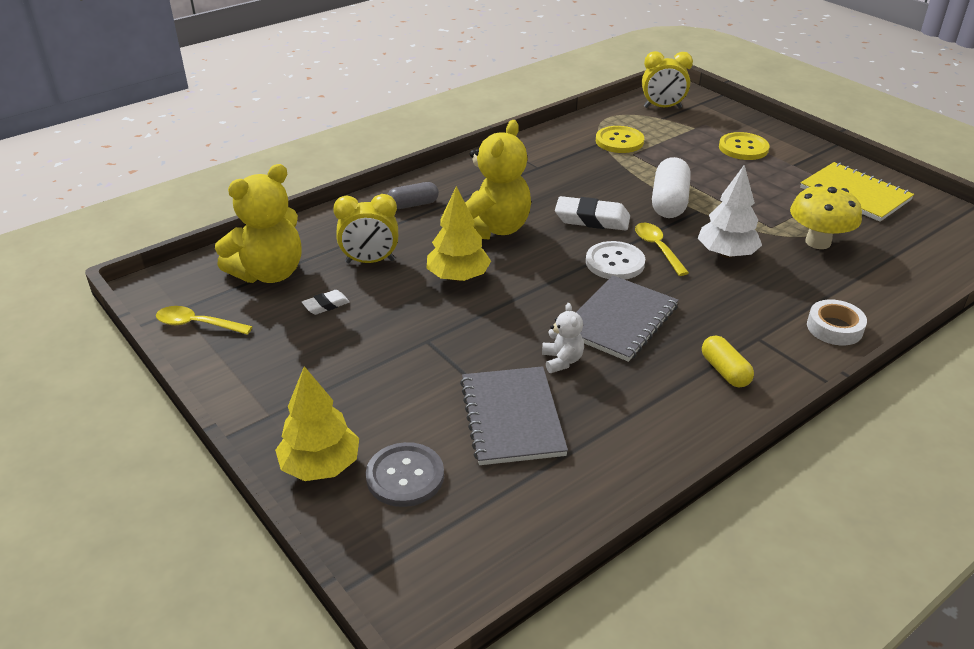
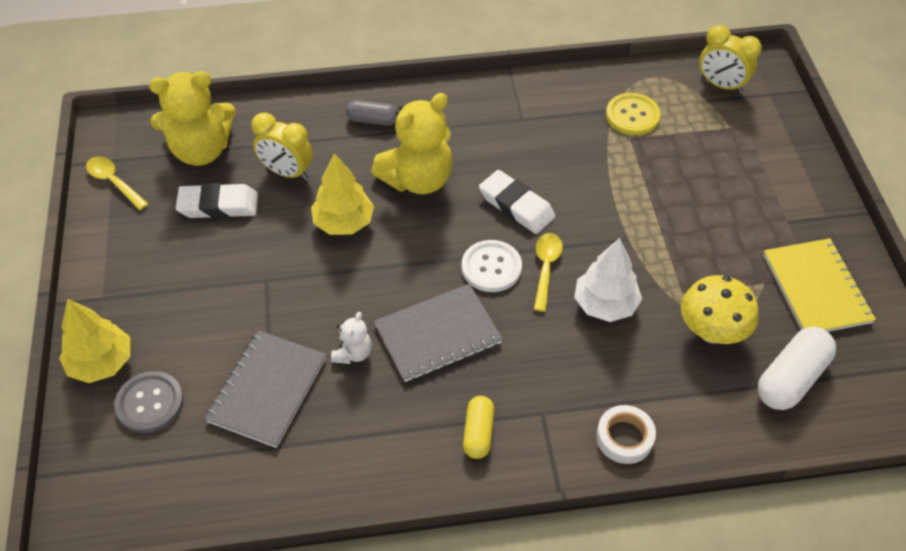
camera: 30 degrees right, 15 degrees up
(326, 305) = (218, 206): white eraser -> white eraser, size x1.88
(669, 202) = (609, 216): white capsule -> white capsule (791, 378)
(743, 148) = (755, 176): yellow button -> none

